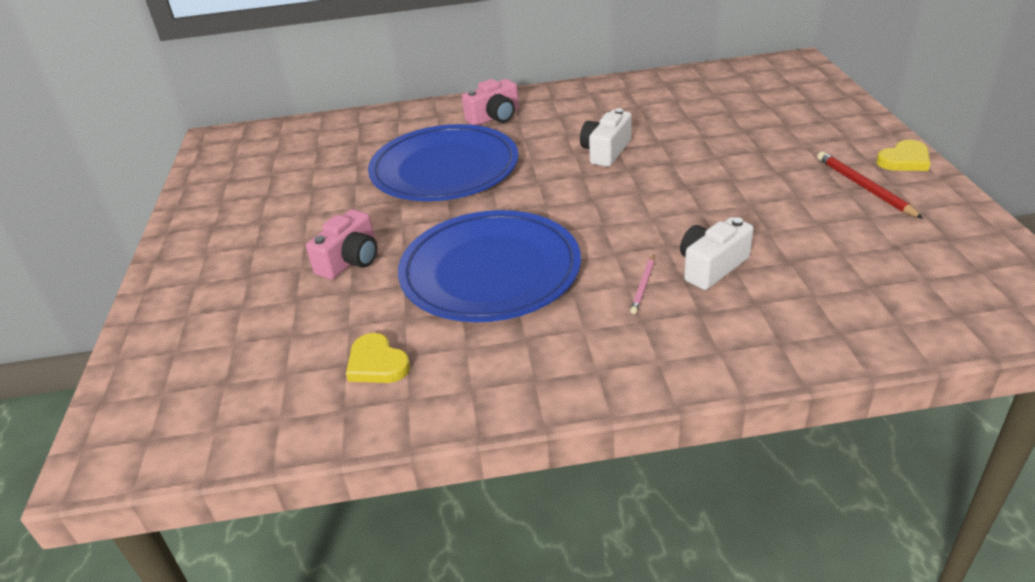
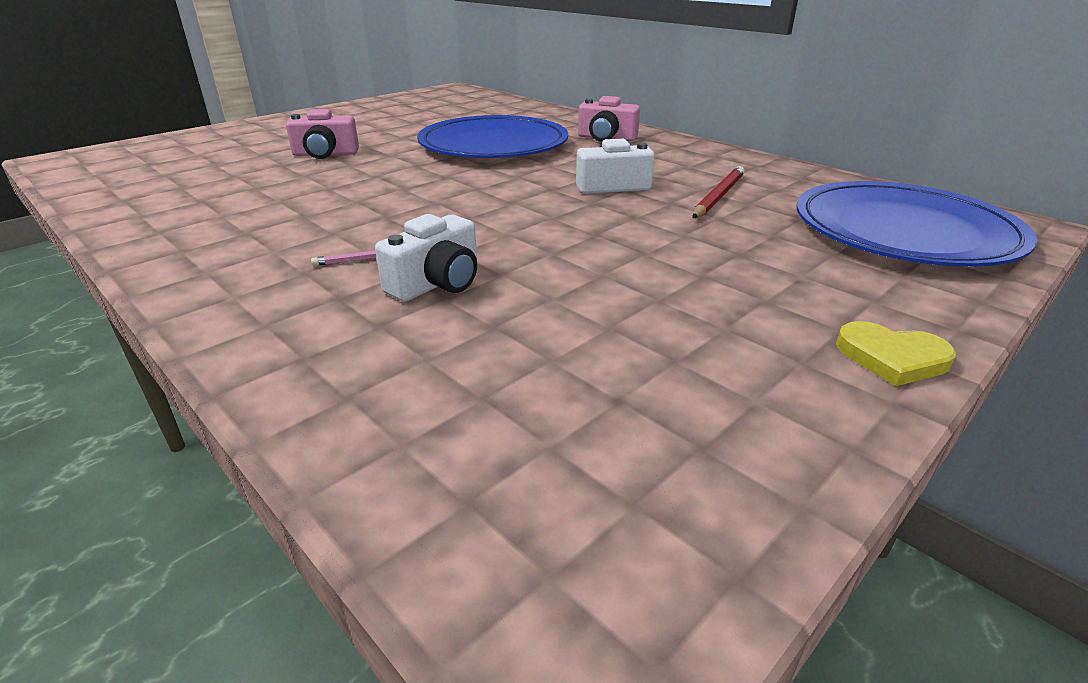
camera: 50 degrees right, 5 degrees down
(377, 363) = (186, 194): yellow heart -> none
(490, 272) = (344, 196): blue plate -> blue plate (903, 232)
(711, 267) = (437, 283): white camera -> white camera turned 120 degrees clockwise
(864, 187) = (754, 341): red pencil -> red pencil (718, 196)

